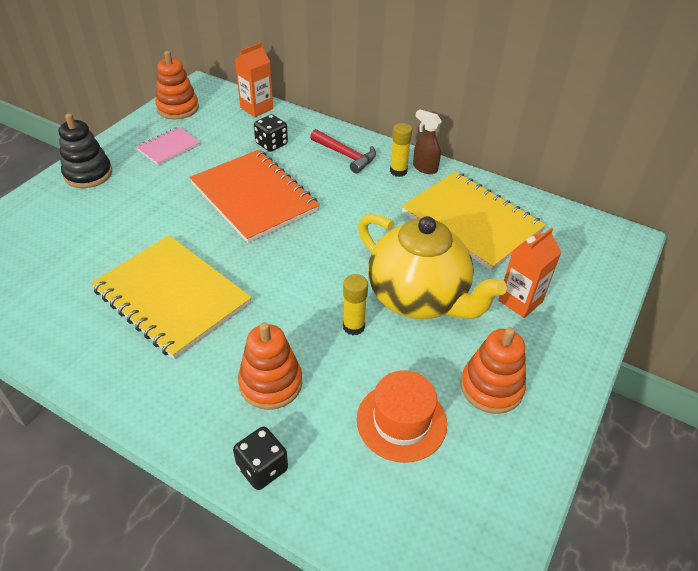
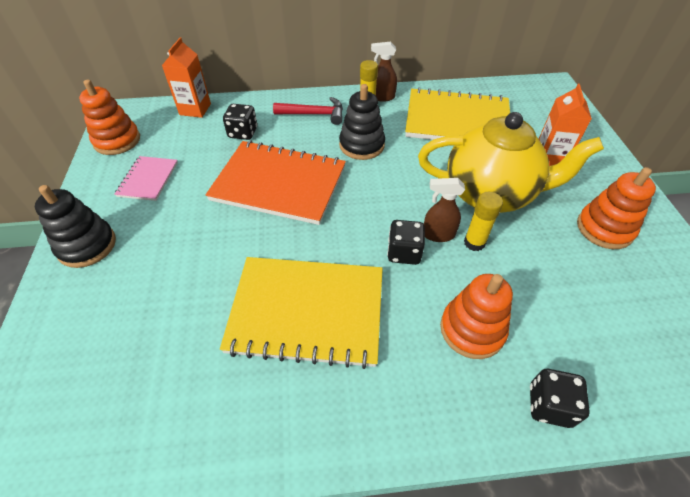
camera: 35 degrees left, 5 degrees up
(287, 300) = (404, 252): none -> black dice
(331, 303) = (437, 235): none -> brown spray bottle
(355, 200) = (361, 145): none -> black stacking toy
(401, 421) = (587, 292): orange hat -> none

